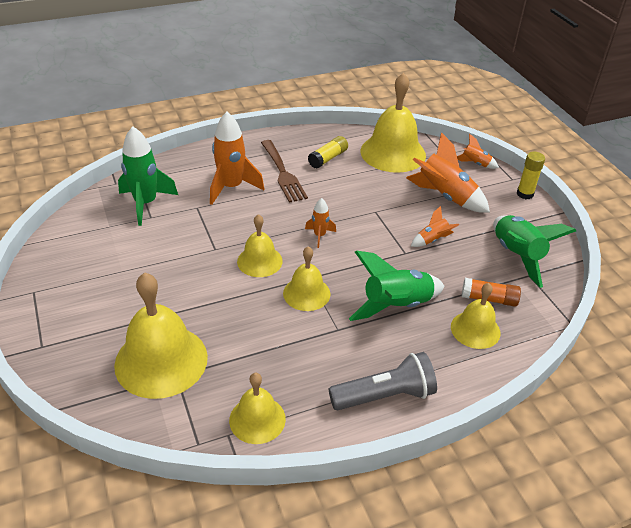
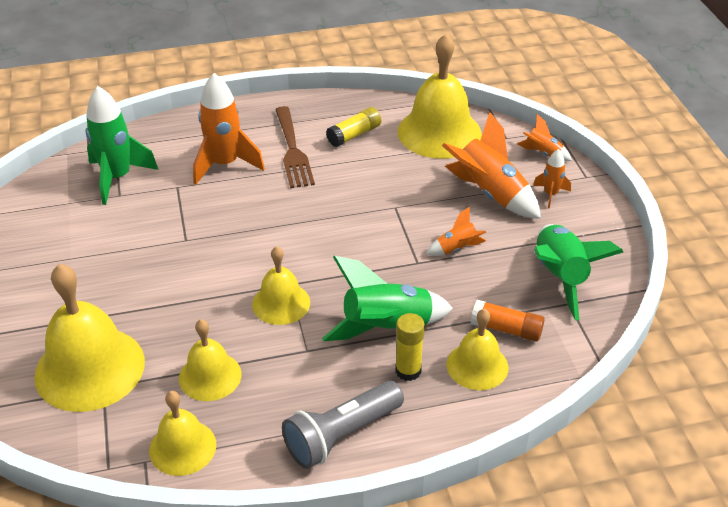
camera: 10 degrees right, 0 degrees up
(259, 261) = (235, 259): yellow bell -> yellow bell (210, 376)
(319, 236) = (316, 233): orange rocket -> orange rocket (550, 194)
(385, 396) = (341, 435): grey flashlight -> grey flashlight turned 150 degrees clockwise
(525, 194) = (596, 197): yellow glue stick -> yellow glue stick (408, 370)

